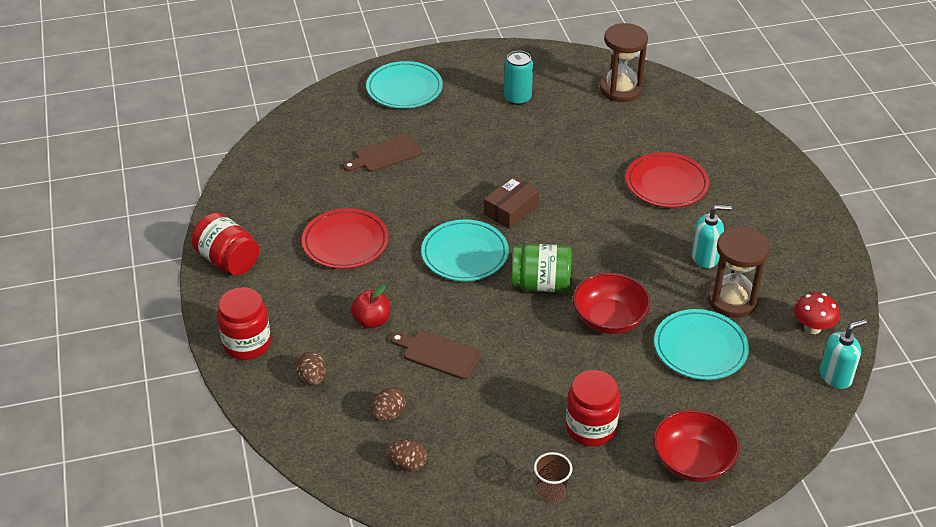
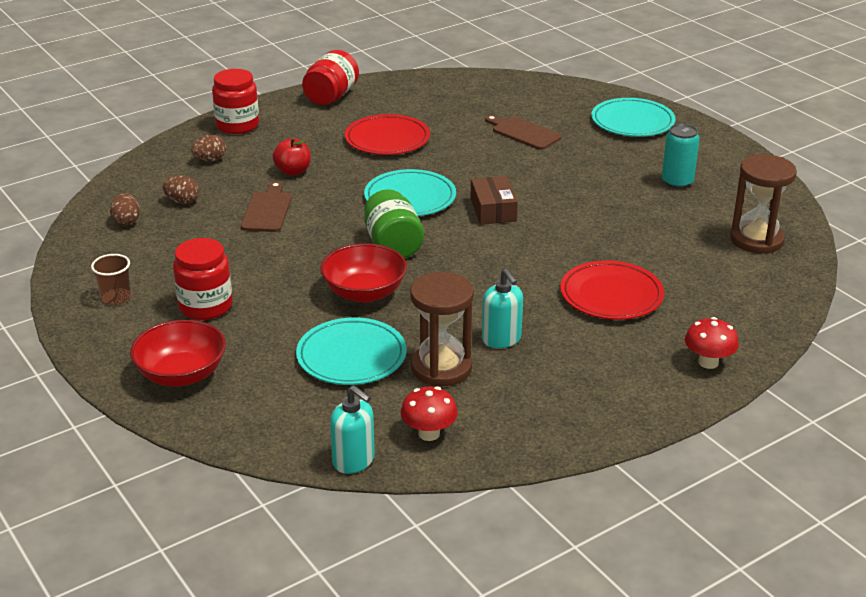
camera: 70 degrees right, 10 degrees down
(511, 210) = (493, 210): brown box -> brown box turned 60 degrees clockwise
(767, 165) = (708, 362): none -> red mushroom

